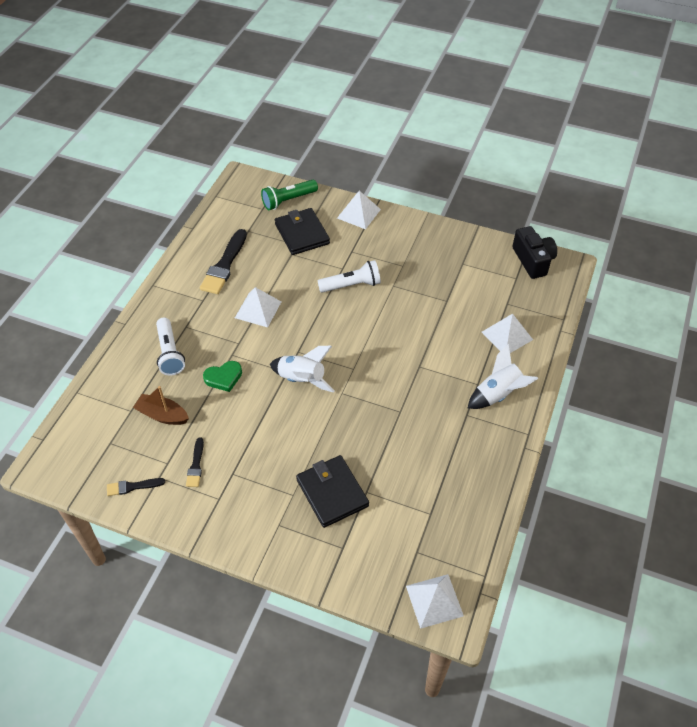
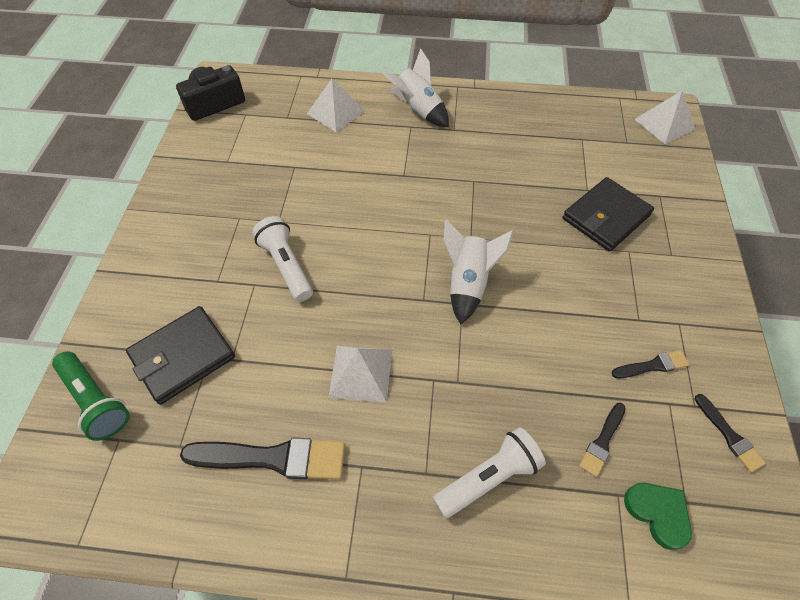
camera: 105 degrees left, 5 degrees up
(162, 415) = (602, 441): brown boat -> black brush
(223, 377) = (502, 379): green heart -> green heart (658, 513)
(358, 213) = (131, 289): white pyramid -> none

